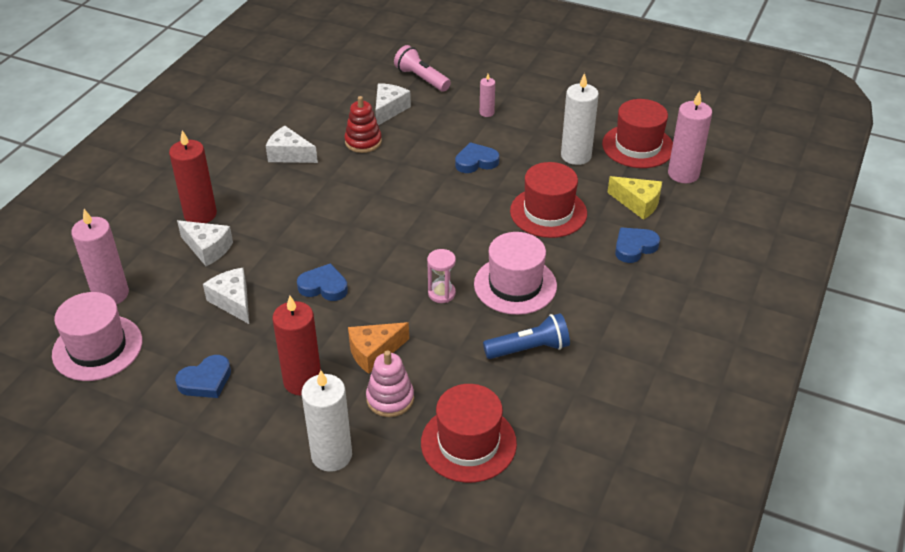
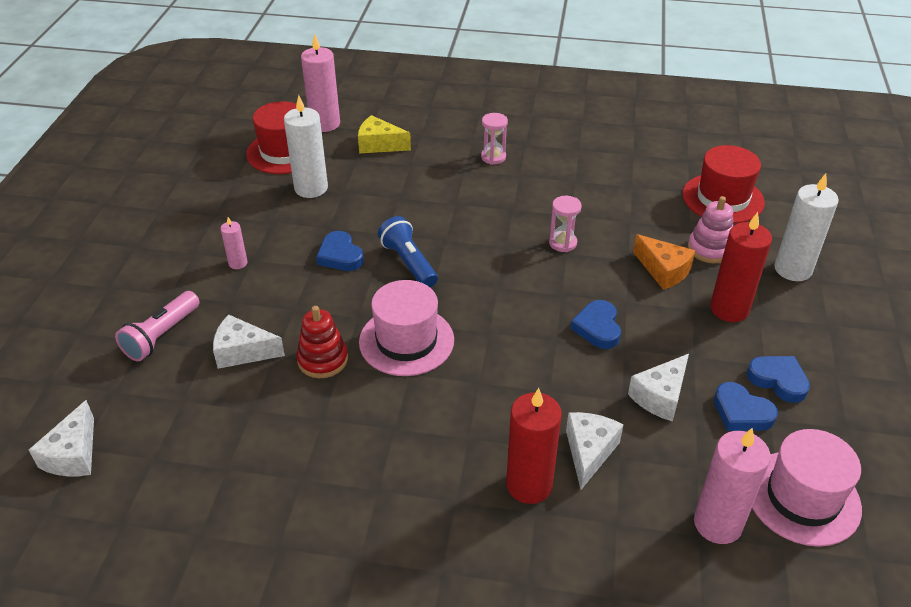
camera: 105 degrees left, 0 degrees up
(289, 154) = (370, 428): white cheese -> white cheese (73, 454)
(515, 285) = (527, 200): pink hat -> pink hat (406, 341)
(529, 349) = (602, 182): blue flashlight -> blue flashlight (408, 262)
(548, 212) = (412, 194): red hat -> none
(597, 277) = (493, 157): none -> pink hourglass
(634, 247) = (444, 142): blue heart -> blue heart (741, 412)
(638, 203) = (379, 145): yellow cheese -> yellow cheese turned 90 degrees counterclockwise

